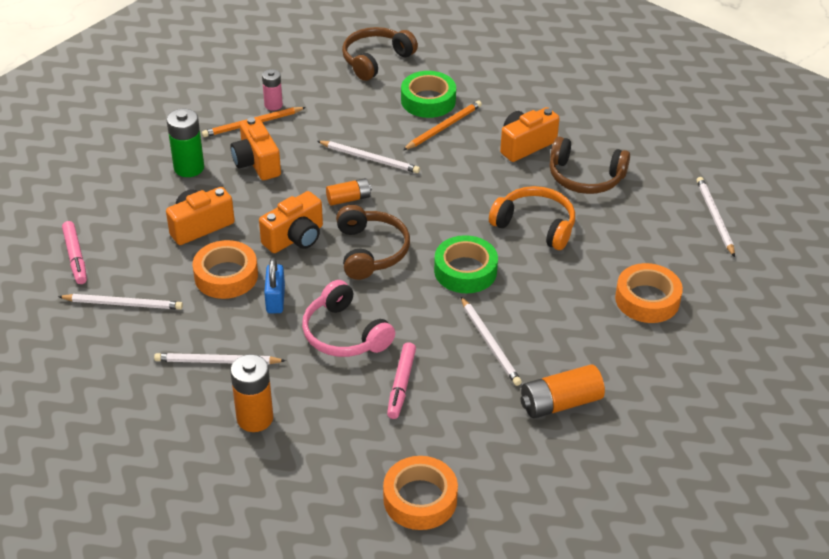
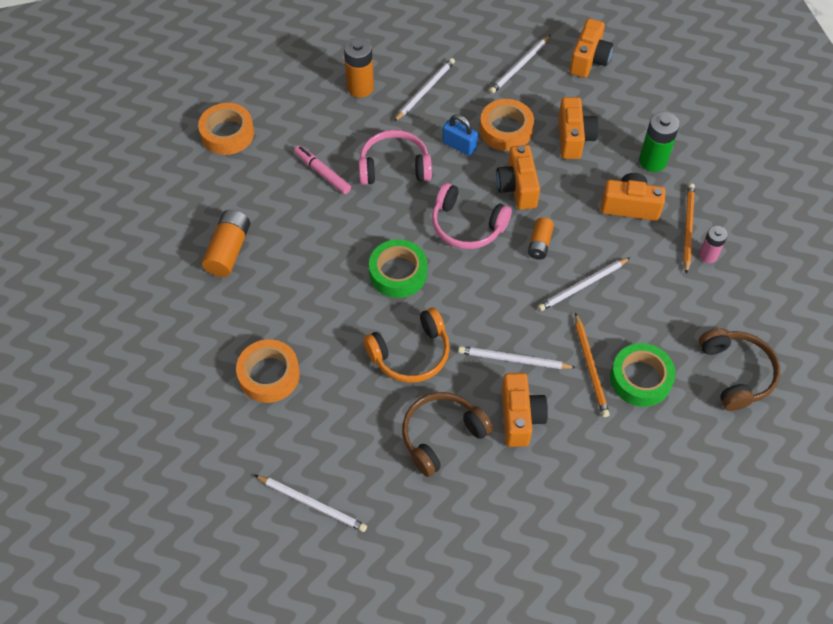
camera: 125 degrees right, 15 degrees up
(75, 257) = (588, 60): pink marker -> orange camera
(371, 251) = (467, 226): brown headphones -> pink headphones
(490, 343) = (314, 244): white pencil -> white pencil (513, 359)

